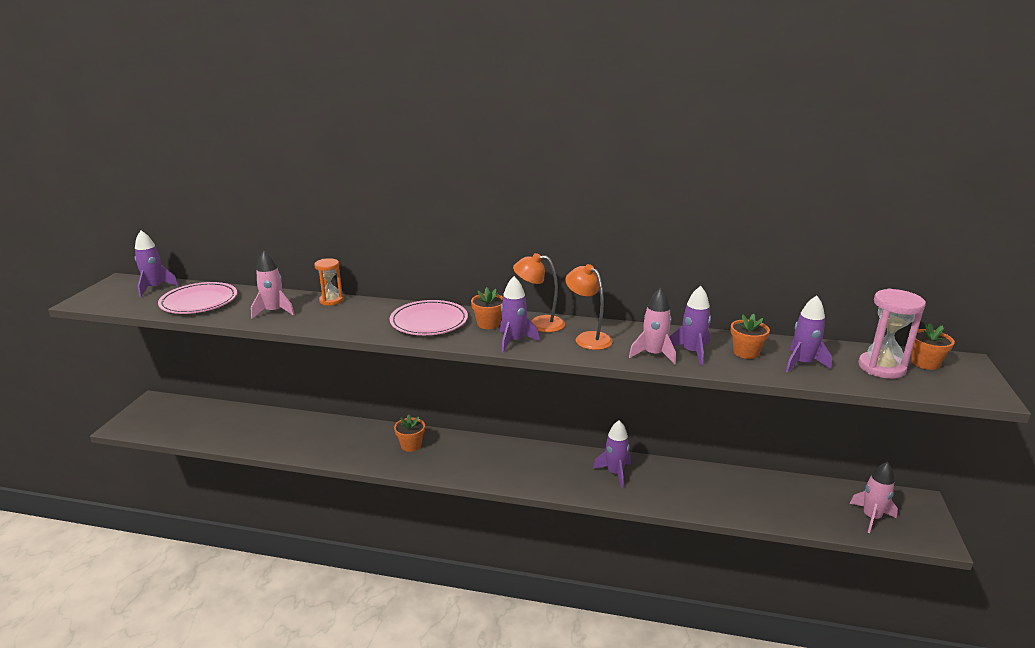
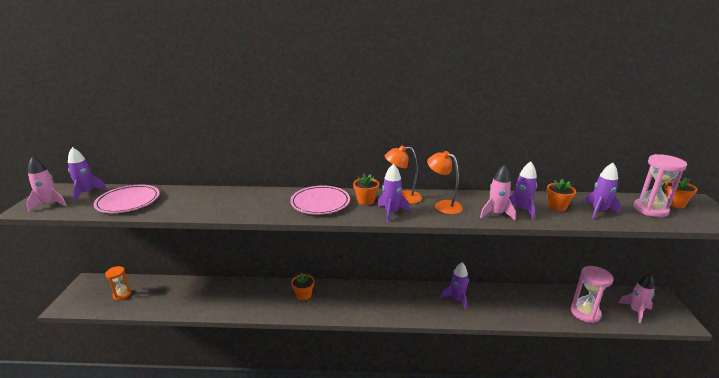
camera: 10 degrees left, 0 degrees up
(274, 311) = (194, 205): pink rocket -> pink rocket (49, 204)
(331, 300) = (237, 192): orange hourglass -> orange hourglass (122, 294)
(792, 511) = (585, 313): none -> pink hourglass

